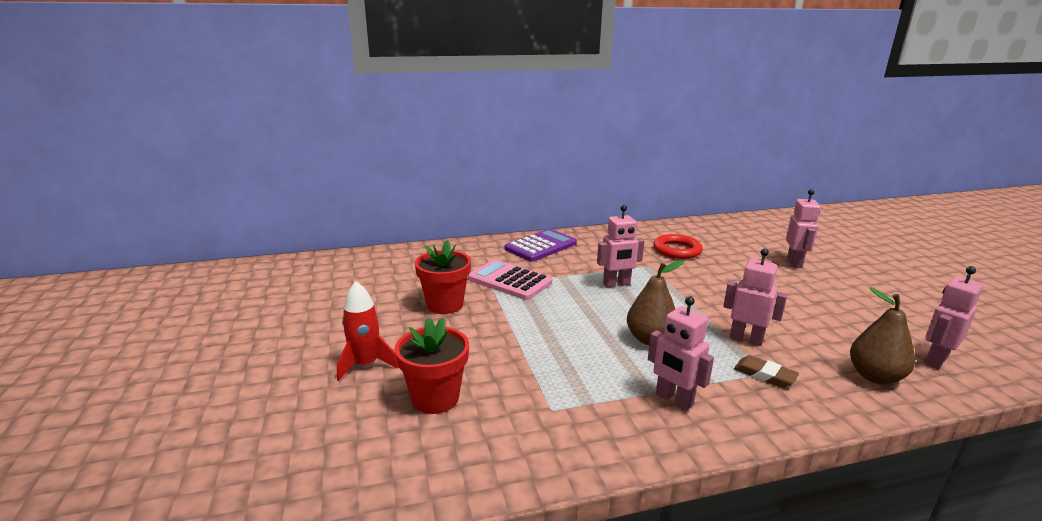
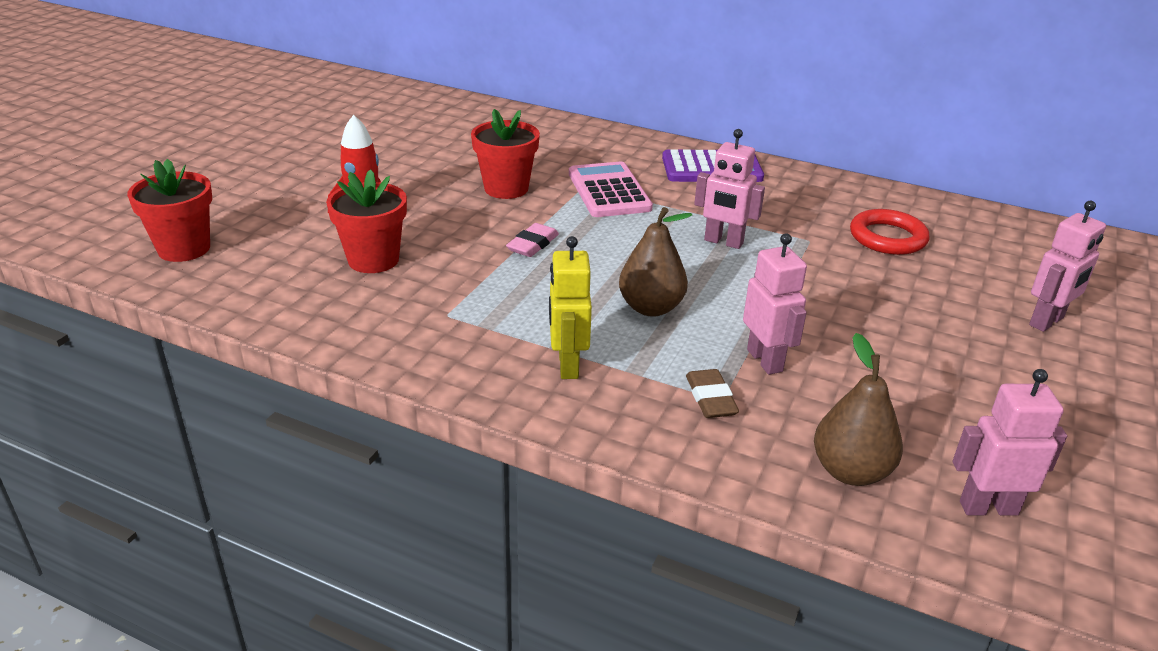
camera: 40 degrees right, 10 degrees up
(244, 479) = (184, 249): none -> red flower pot
(523, 333) = (532, 244): none -> pink eraser
(673, 400) = (567, 365): pink robot -> yellow robot

